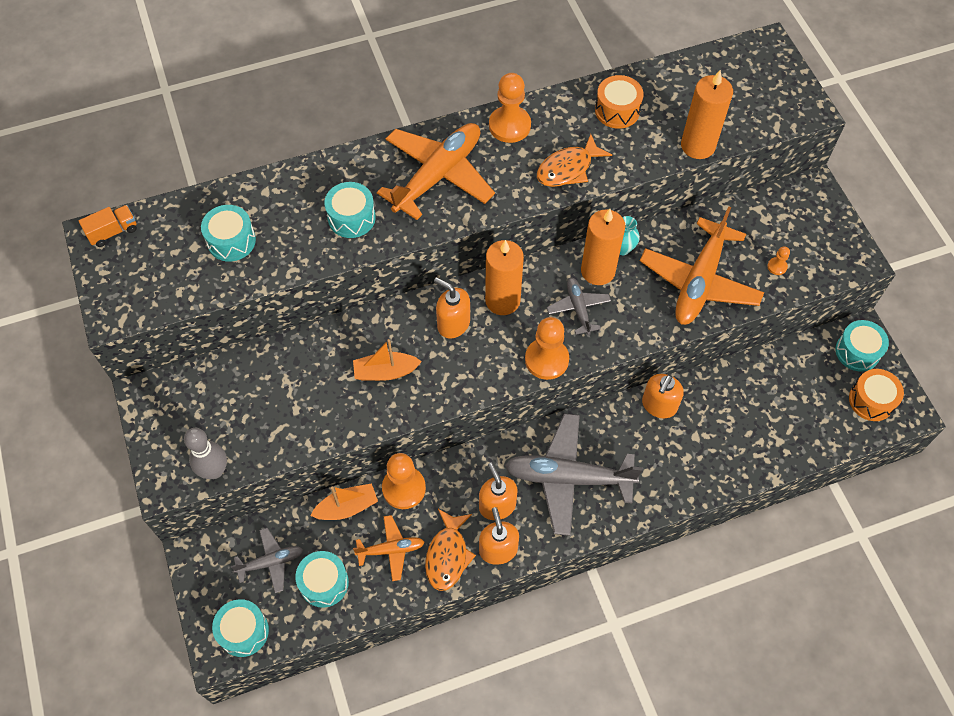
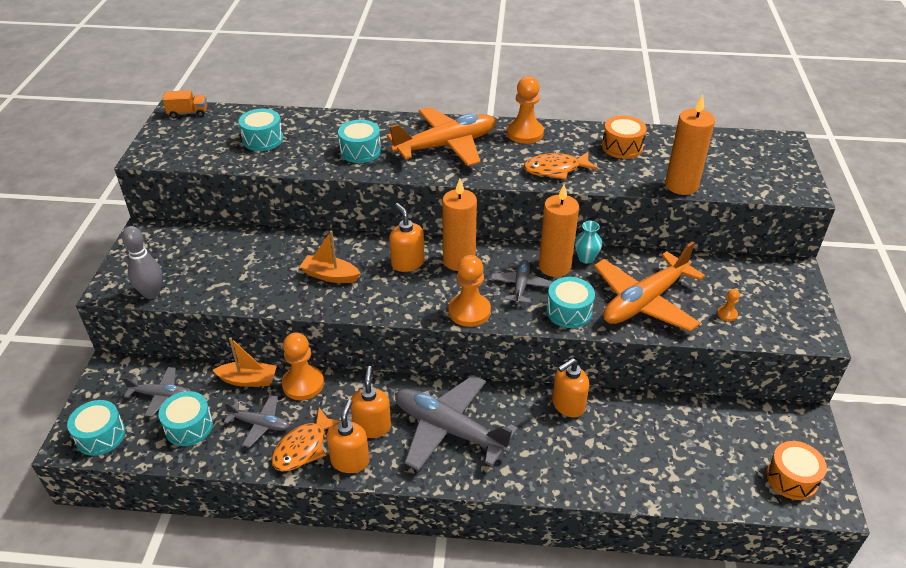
camera: 25 degrees right, 20 degrees down
(391, 550) = (260, 424): orange plane -> grey plane
(857, 351) = (795, 432): turquoise drum -> turquoise drum (569, 311)

